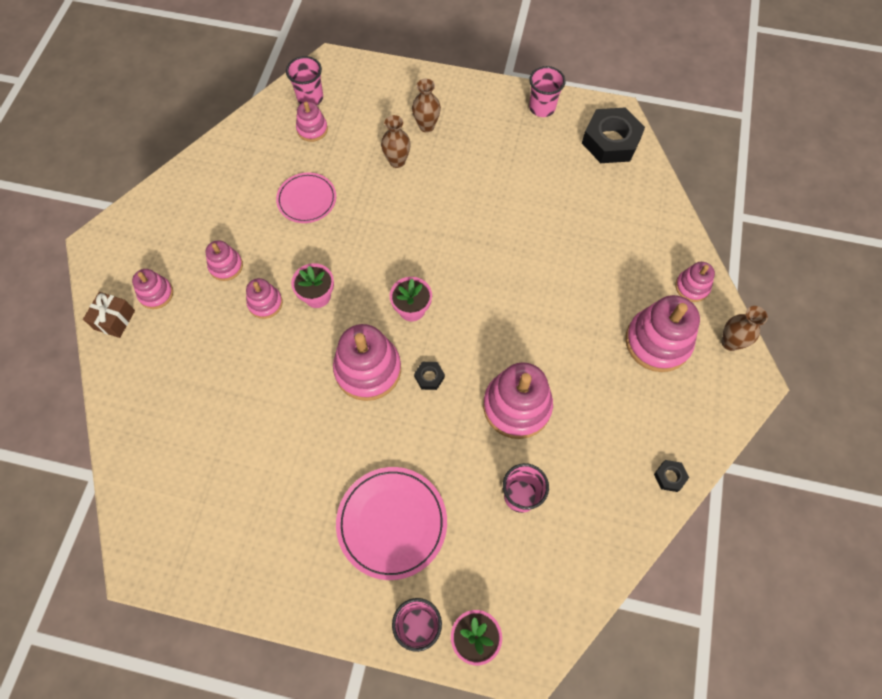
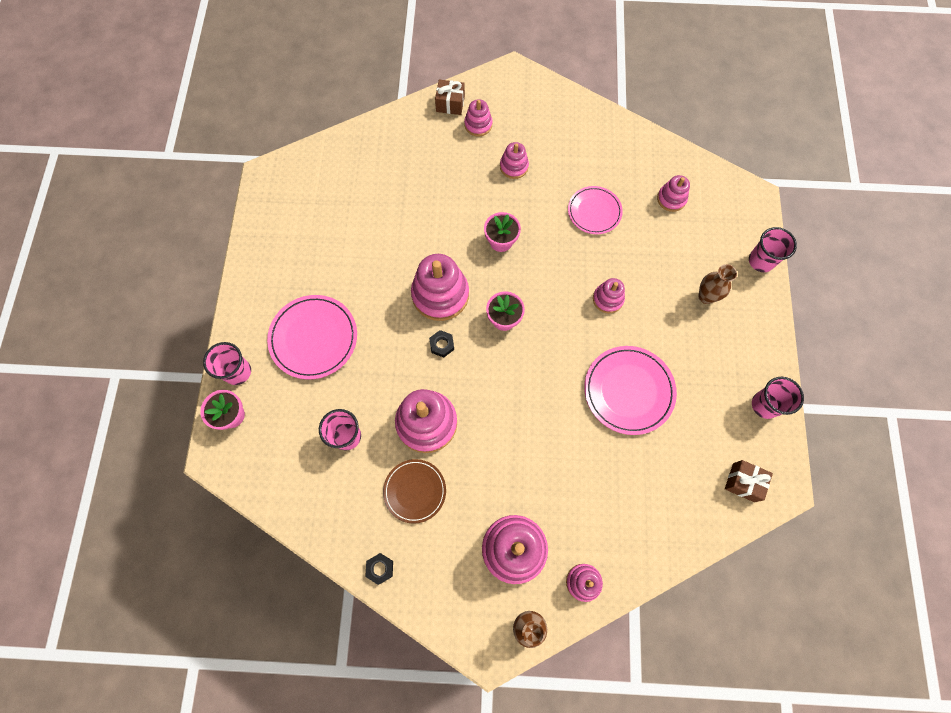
camera: 80 degrees right, 5 degrees up
(265, 303) = (486, 204): pink stacking toy -> pink stacking toy (608, 299)
(310, 98) = (706, 189): pink cup -> pink cup (761, 261)
(397, 161) = (656, 278): brown vase -> none
(511, 211) = (628, 391): none -> pink plate
(590, 429) = (415, 491): none -> brown plate
(611, 141) = (743, 482): black nut -> brown gift

